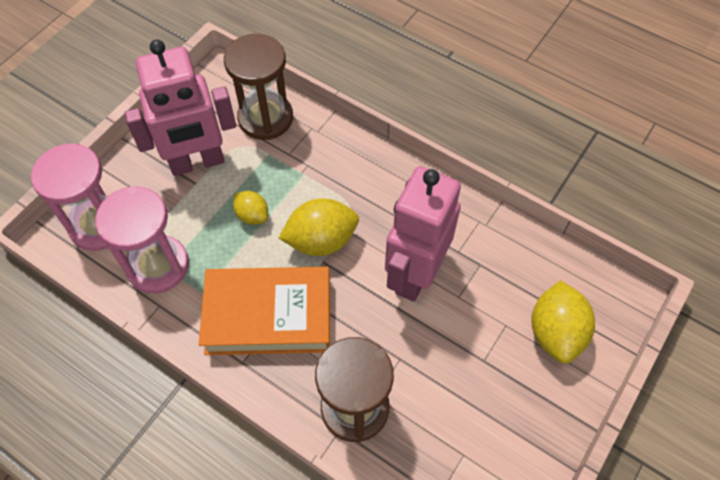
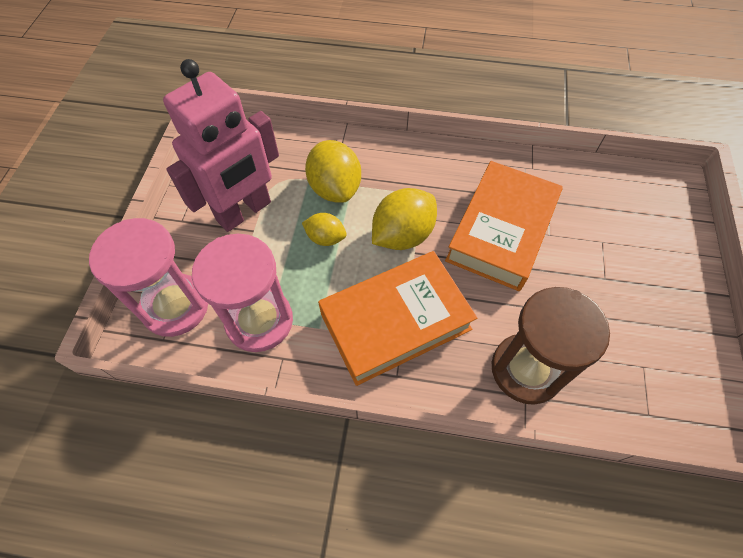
camera: 25 degrees left, 0 degrees up
(265, 118) = (287, 151): brown hourglass -> none
(414, 274) = (501, 231): pink robot -> orange book
(555, 332) = (644, 231): yellow lemon -> yellow lemon (335, 188)

